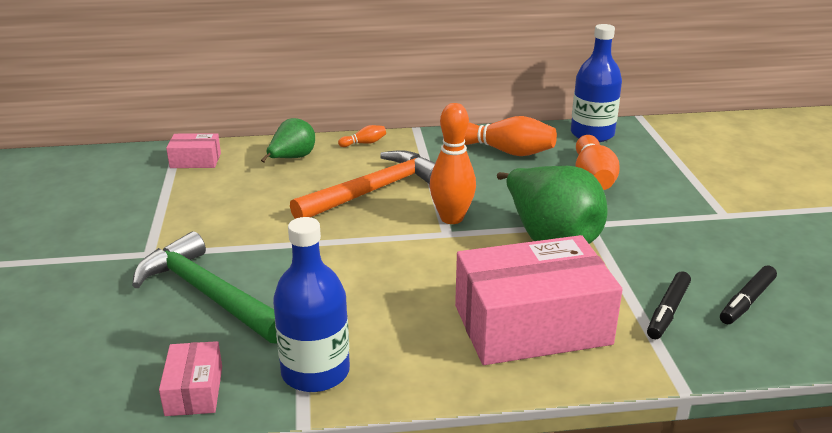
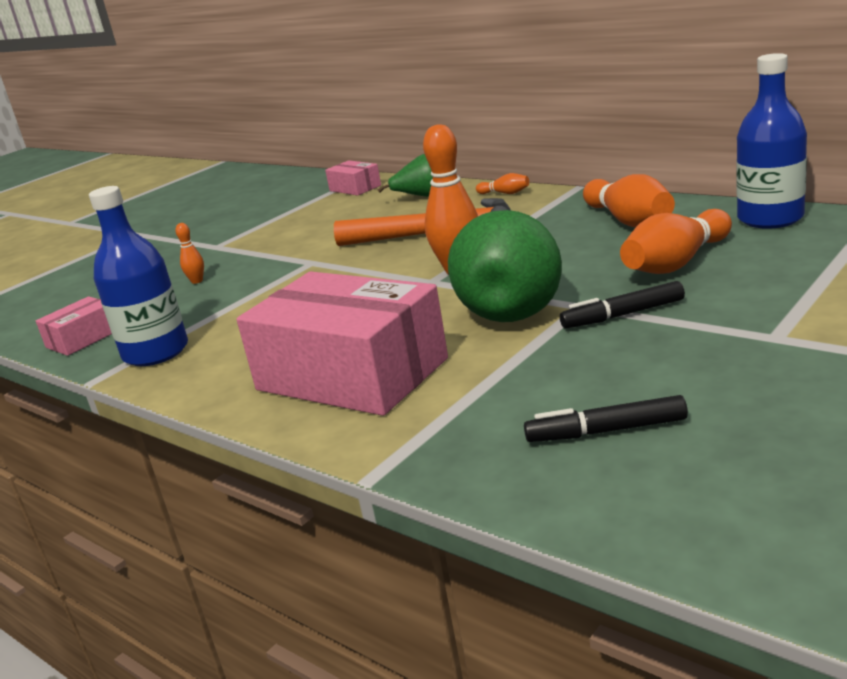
camera: 50 degrees right, 5 degrees down
(207, 293) = (197, 281): green hammer -> orange bowling pin
(668, 311) = (495, 408): black marker -> black marker (623, 315)

